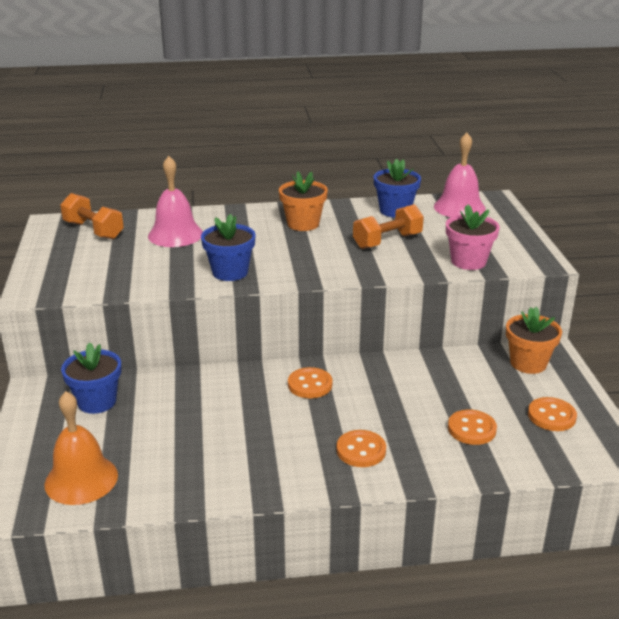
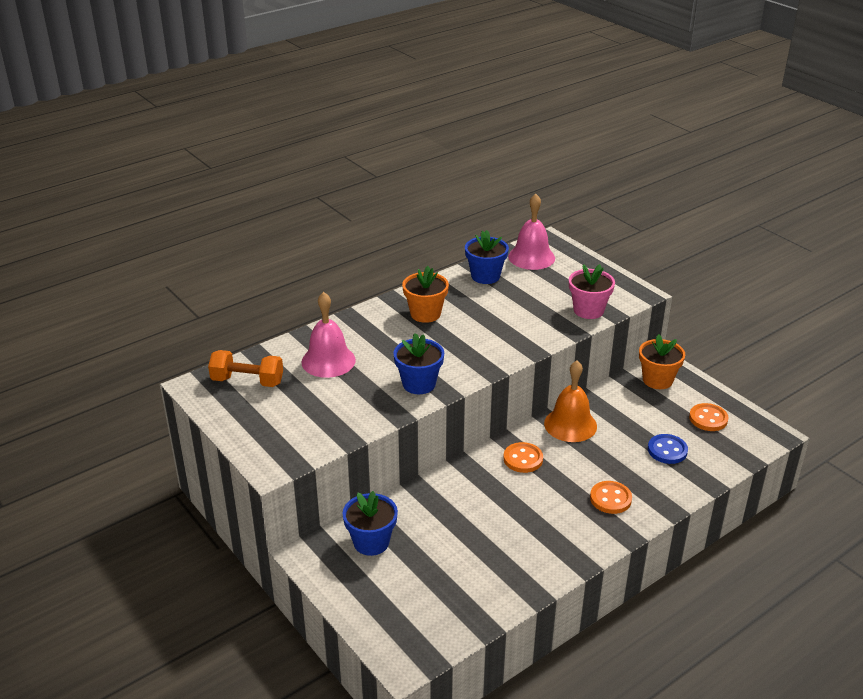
camera: 30 degrees left, 5 degrees up
(81, 479) = (433, 611): orange bell -> orange bell (570, 424)
(387, 241) = (510, 310): orange dumbbell -> none
(471, 429) = (667, 450): orange button -> blue button

